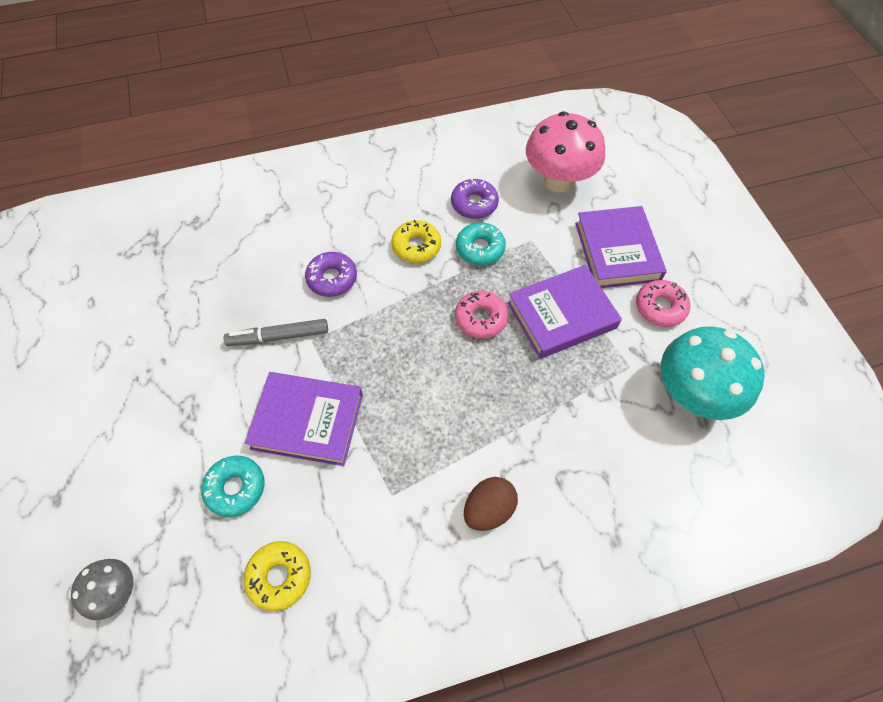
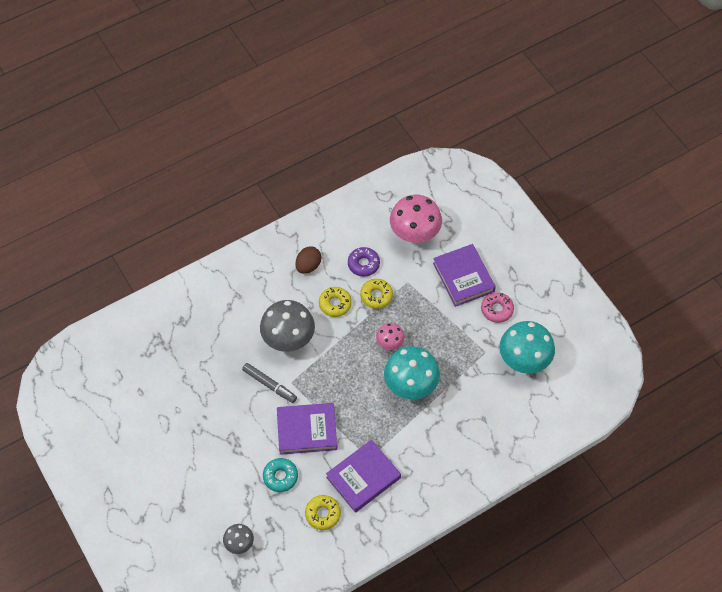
camera: 15 degrees left, 0 degrees up
(278, 337) = (269, 385): grey marker -> grey marker turned 120 degrees counterclockwise
(332, 278) = (288, 339): purple donut -> grey mushroom
(480, 248) = (376, 296): turquoise donut -> yellow donut
(481, 318) = (390, 343): pink donut -> pink mushroom
(488, 509) = (424, 452): brown egg -> brown egg (308, 266)
(496, 390) = (410, 385): none -> turquoise mushroom
(561, 315) = (438, 329): purple book -> purple book (363, 478)

